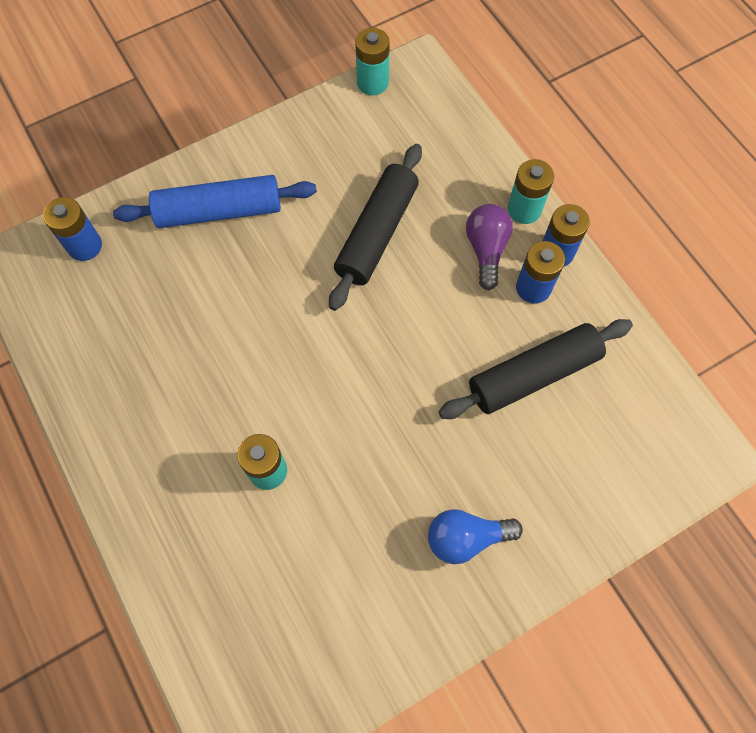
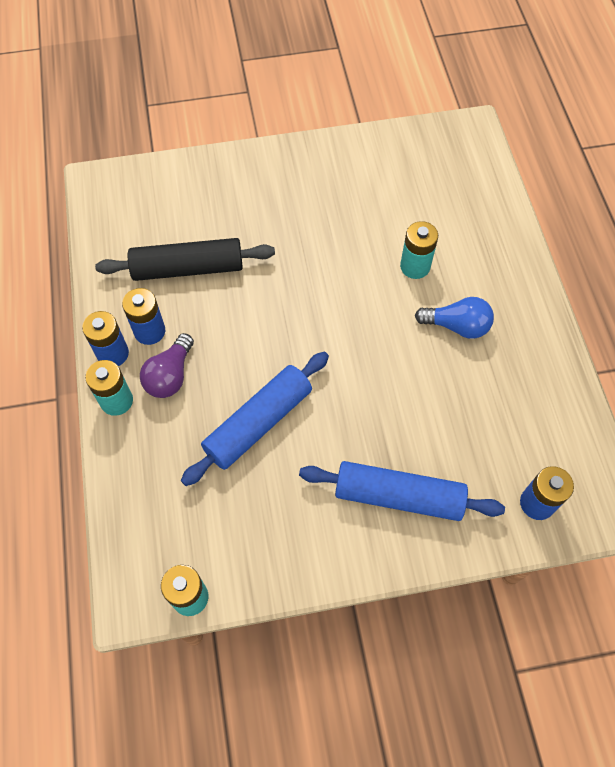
camera: 160 degrees left, 5 degrees down
(377, 233) = (258, 423): black rolling pin -> blue rolling pin
(466, 538) = (290, 187): blue light bulb -> blue light bulb (457, 326)

